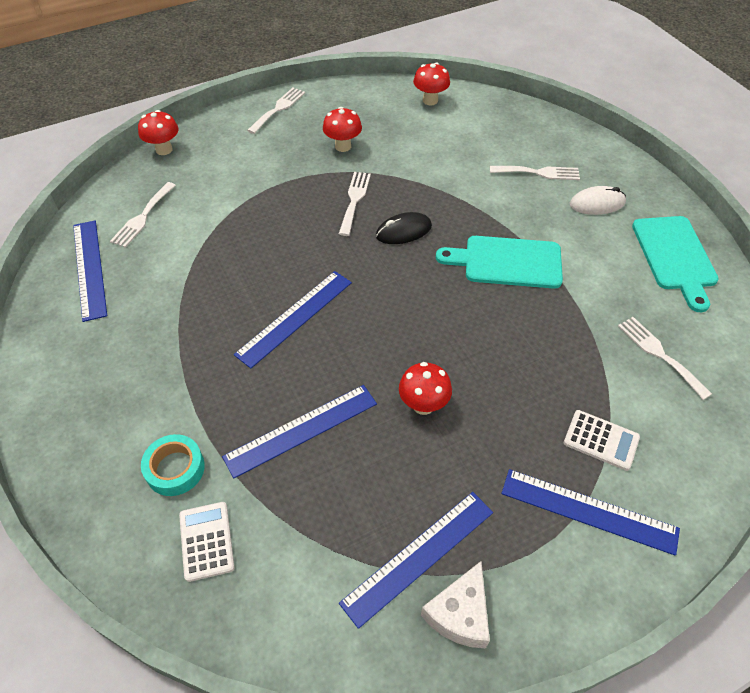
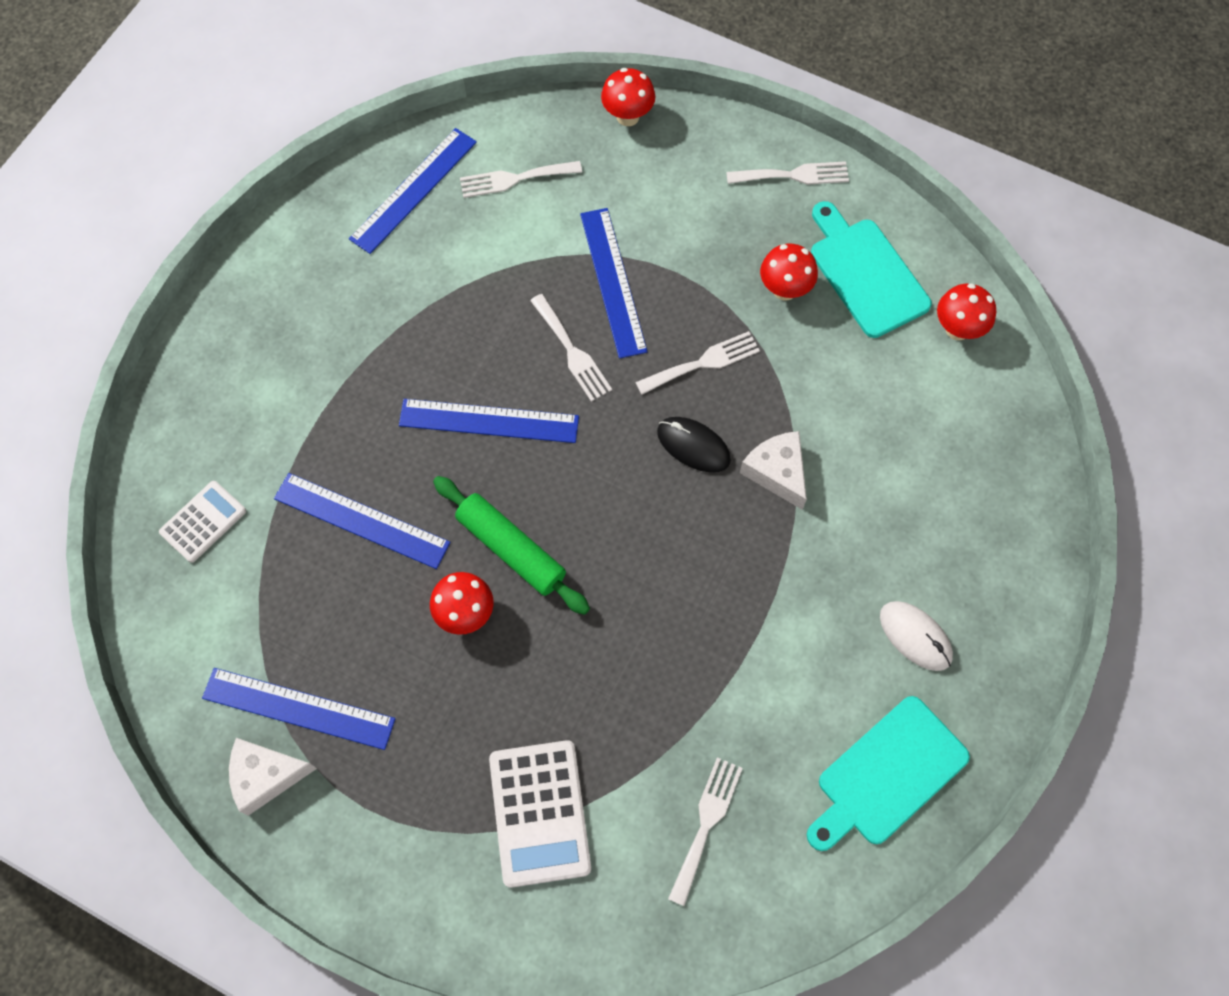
camera: 55 degrees right, 15 degrees up
(175, 469) = (252, 444): turquoise tape -> none
(397, 354) = (511, 549): none -> green rolling pin
(452, 206) = (777, 472): none -> white cheese
(507, 262) = (729, 585): turquoise cutting board -> turquoise cutting board (866, 273)
(539, 173) = (919, 537): white fork -> white fork (572, 351)
(588, 511) = (445, 840): blue ruler -> blue ruler (613, 282)
(601, 440) = (539, 813): white calculator -> white calculator, size x1.63

